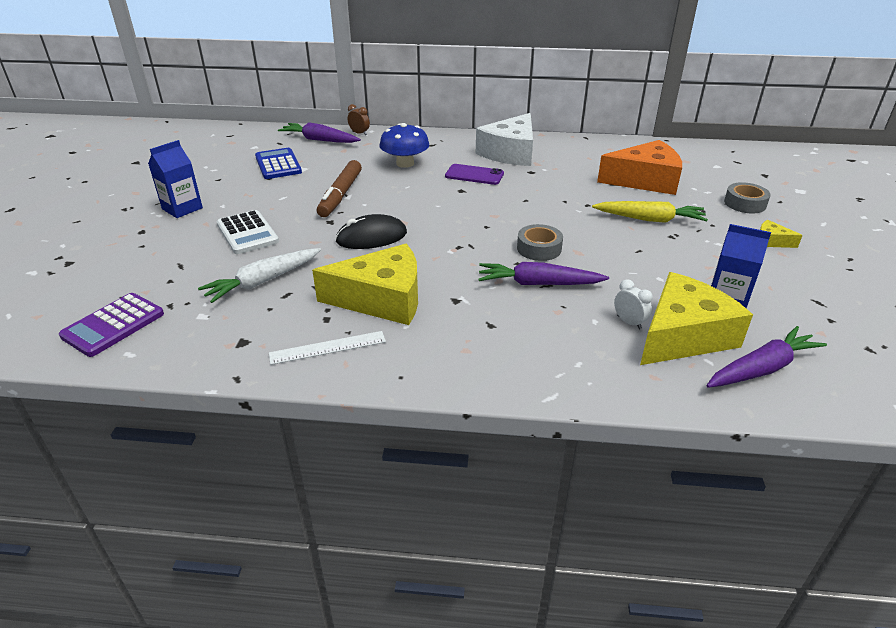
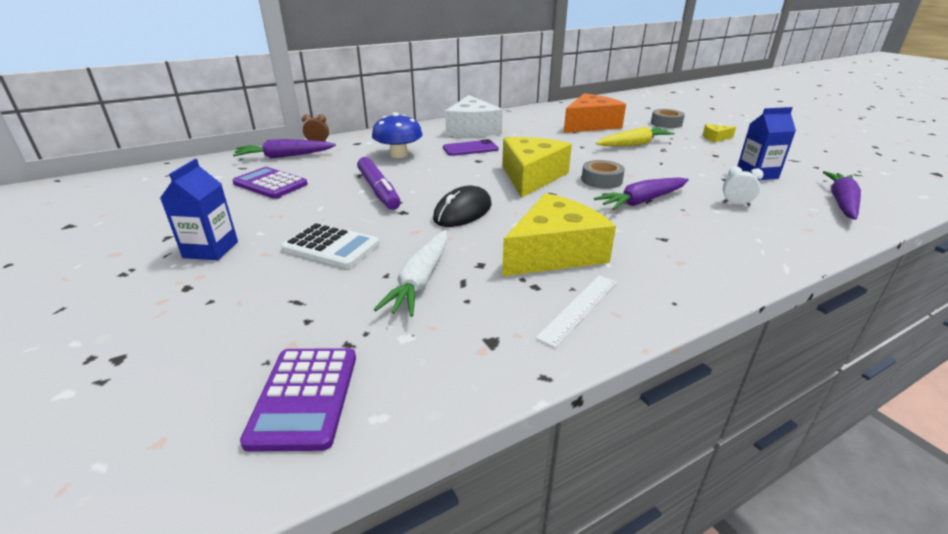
camera: 35 degrees left, 5 degrees down
(278, 164) = (270, 184): blue calculator -> purple calculator
(340, 195) = (378, 190): brown marker -> purple marker
(683, 335) = (775, 200): yellow cheese -> yellow cheese (531, 177)

